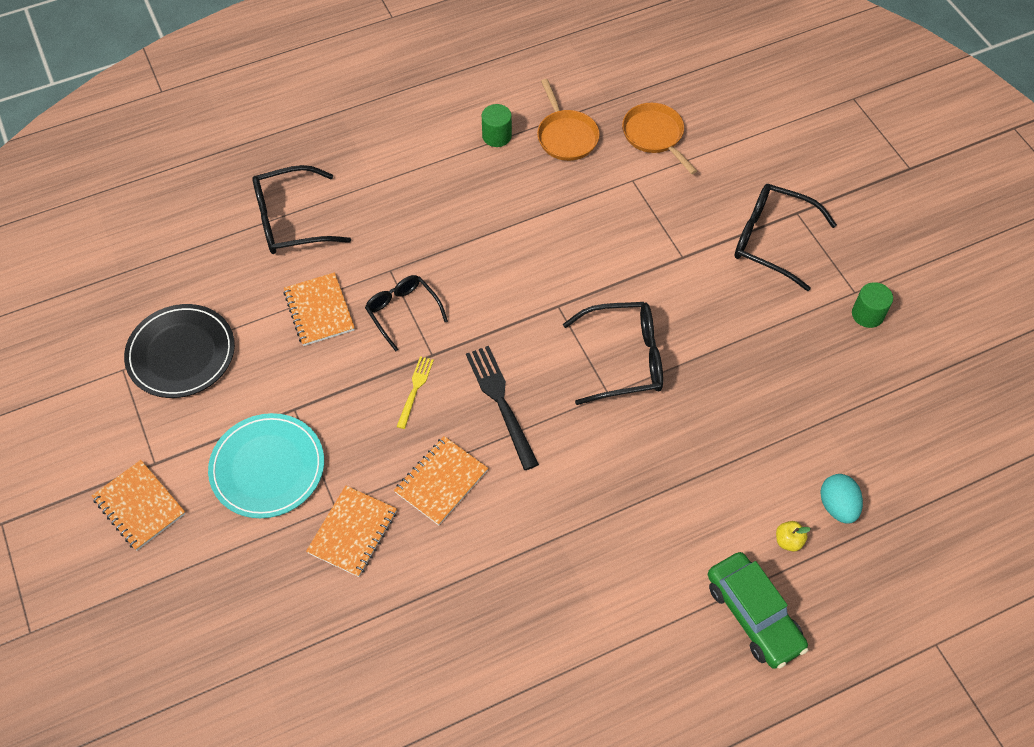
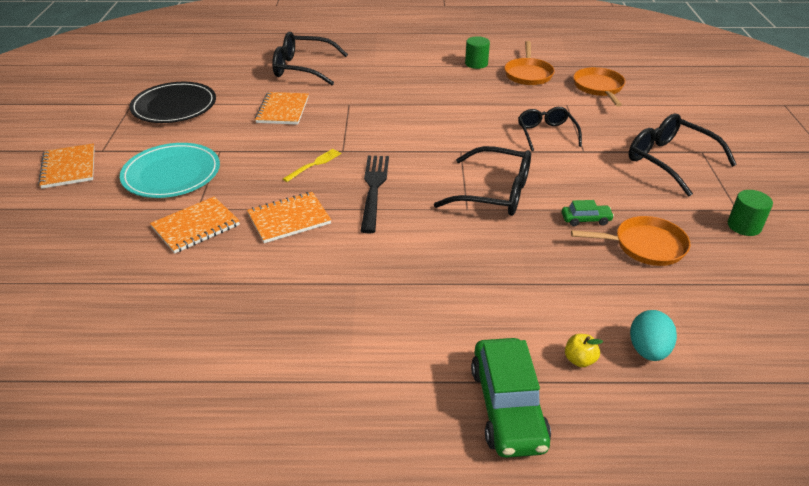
camera: 25 degrees right, 20 degrees down
(402, 312) = (340, 125): black glasses -> black glasses (546, 133)
(726, 363) = (586, 220): none -> green car
(791, 378) = (645, 246): none -> orange pan

